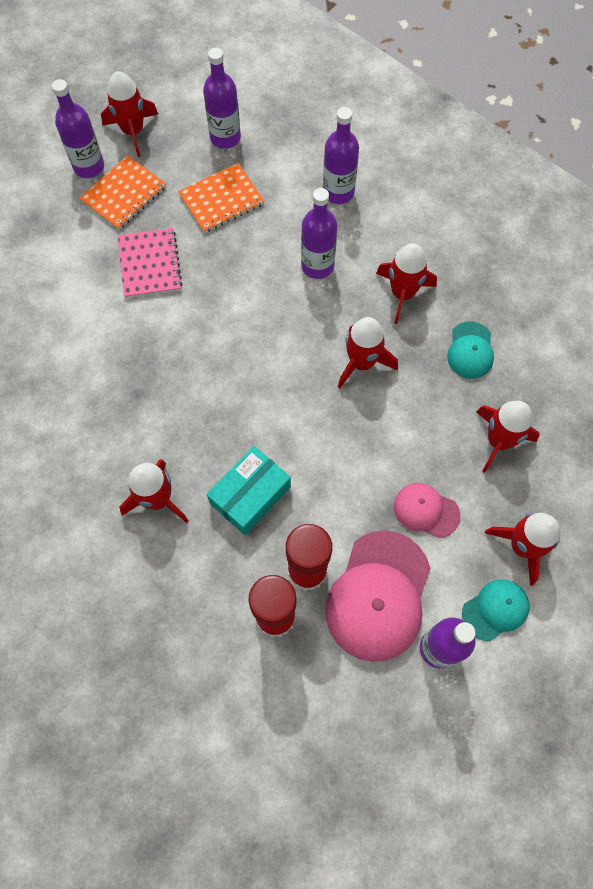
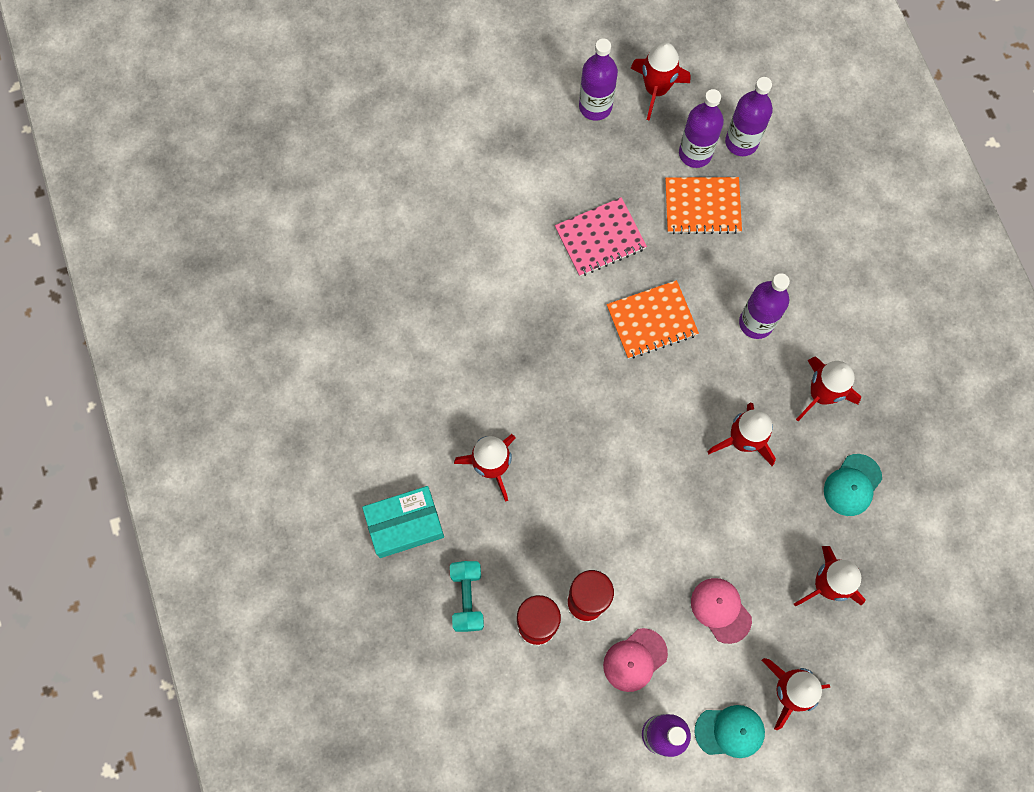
camera: 30 degrees right, 5 degrees up
(124, 194) = (613, 152): orange notebook -> orange notebook (651, 320)
(149, 264) = (600, 238): pink notebook -> pink notebook turned 45 degrees clockwise
(198, 627) = (467, 598): none -> turquoise dumbbell
(250, 495) = (573, 508): turquoise box -> turquoise box (405, 524)
(338, 192) = (819, 257): purple bottle -> purple bottle (695, 153)
(378, 595) = (635, 660): pink cap -> pink cap, size x0.53

